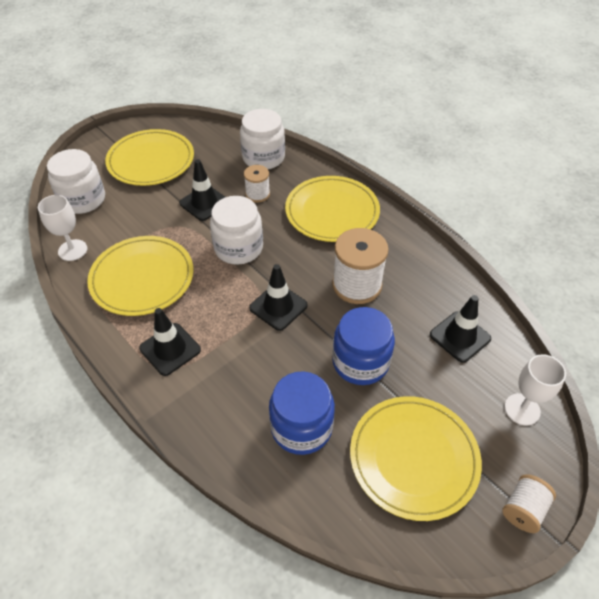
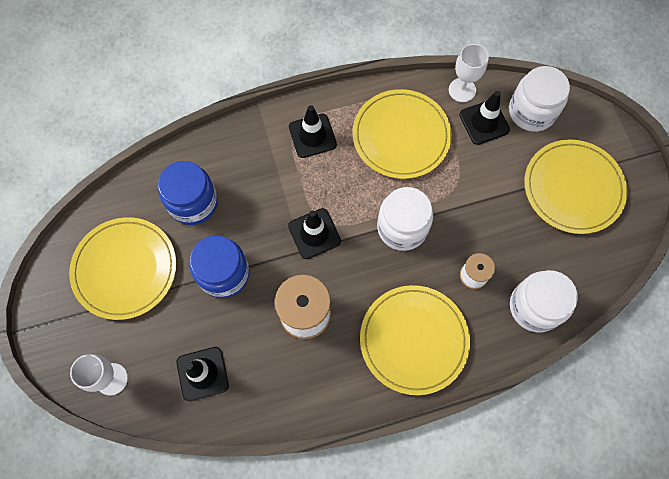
camera: 115 degrees right, 20 degrees up
(204, 203) = (481, 218): black traffic cone -> black traffic cone (484, 122)
(523, 509) = (46, 323): white spool -> none

